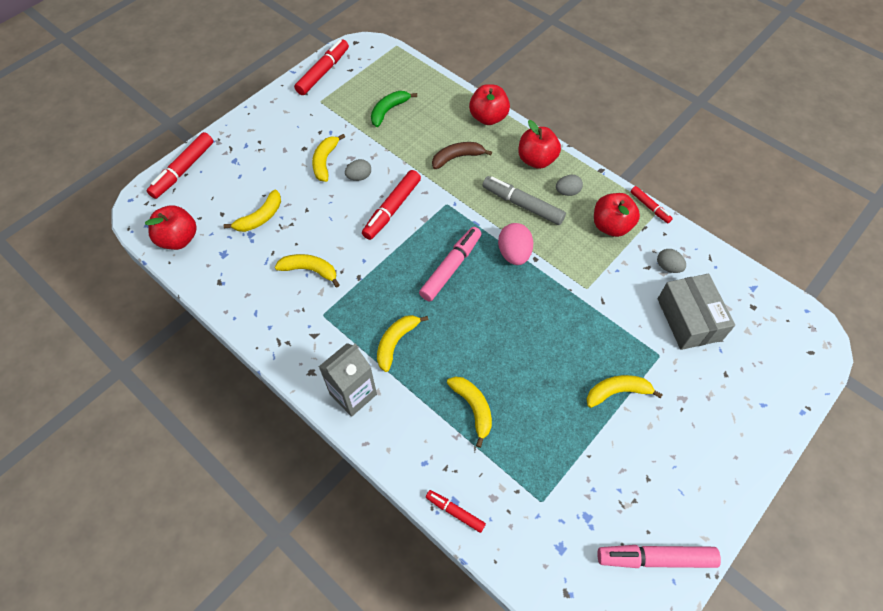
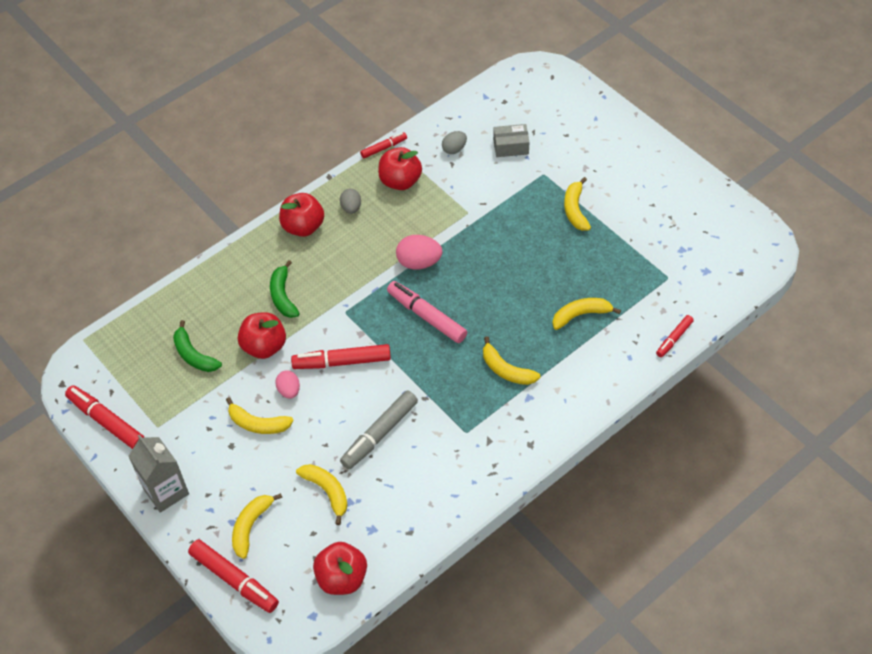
camera: 80 degrees left, 5 degrees down
(310, 270) = (409, 442): yellow banana -> yellow banana (251, 526)
(353, 394) = (558, 409): grey carton -> grey carton (166, 491)
(359, 177) = (289, 390): grey egg -> pink egg
(392, 209) = (342, 362): red marker -> red marker turned 135 degrees clockwise
(457, 157) = (283, 296): brown banana -> green banana
(488, 117) = (231, 261): red apple -> red apple (264, 346)
(522, 205) = (360, 247): grey marker -> grey marker (379, 434)
(655, 558) = (715, 213): pink marker -> none
(689, 319) = (511, 146): grey box -> grey box, size x0.61

